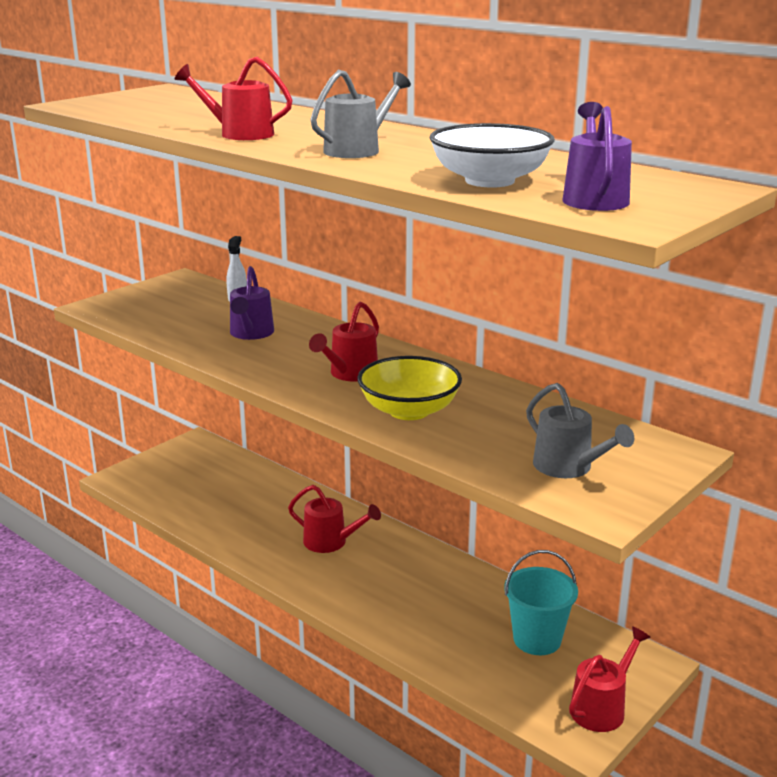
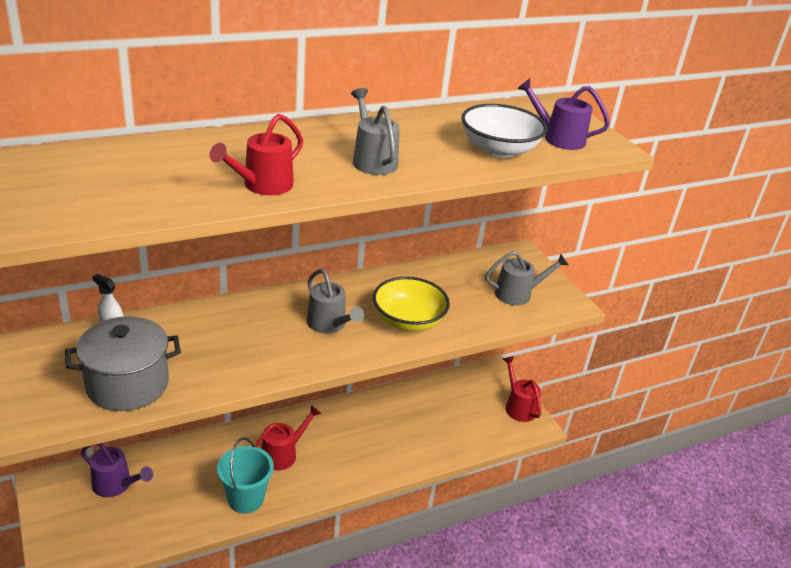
camera: 70 degrees left, 10 degrees up
(171, 322) = (127, 384): none -> grey pot
(251, 334) = (205, 347): purple watering can -> purple watering can (116, 485)
(350, 374) = (329, 324): red watering can -> grey watering can
(537, 639) = (450, 403): turquoise bucket -> turquoise bucket (245, 499)

